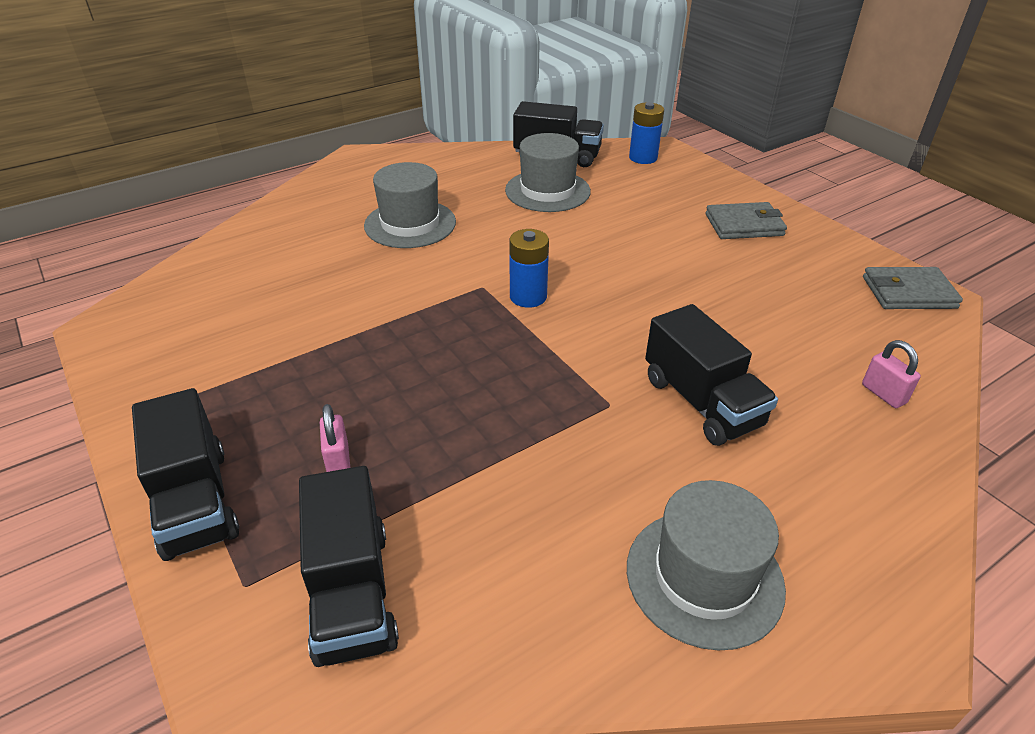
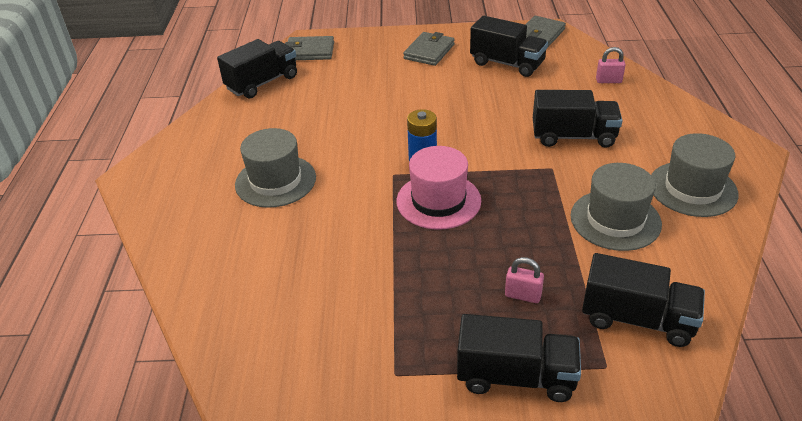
camera: 55 degrees left, 0 degrees up
(463, 335) = (438, 201): none -> pink hat
(547, 191) = (304, 104): grey hat -> grey hat (615, 220)
(643, 158) = (310, 51): blue battery -> grey wallet
(799, 289) = (507, 63): none -> black truck

